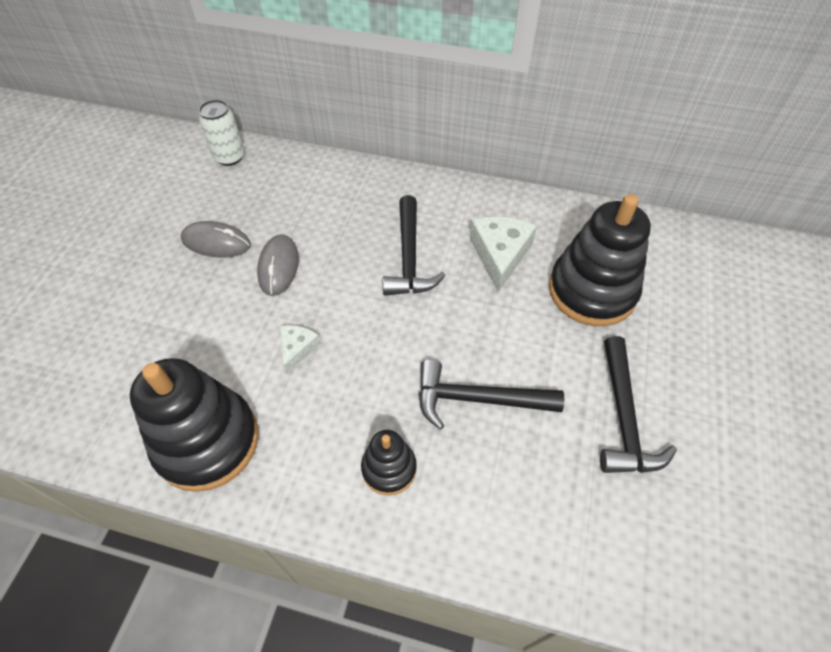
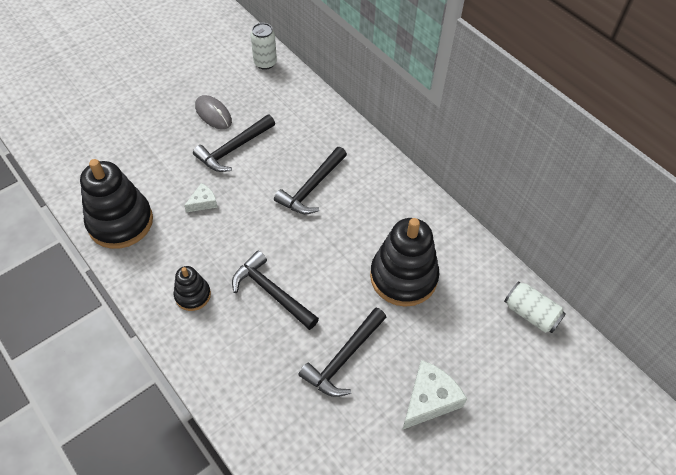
camera: 35 degrees right, 0 degrees up
(278, 267) = (234, 149): grey mouse -> black hammer
(500, 255) = (368, 219): white cheese -> white cheese (429, 399)
(733, 251) = (531, 314): none -> white can

